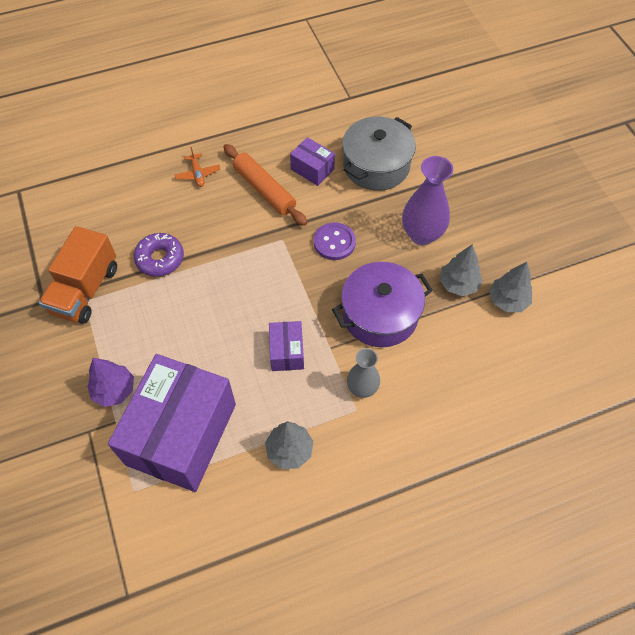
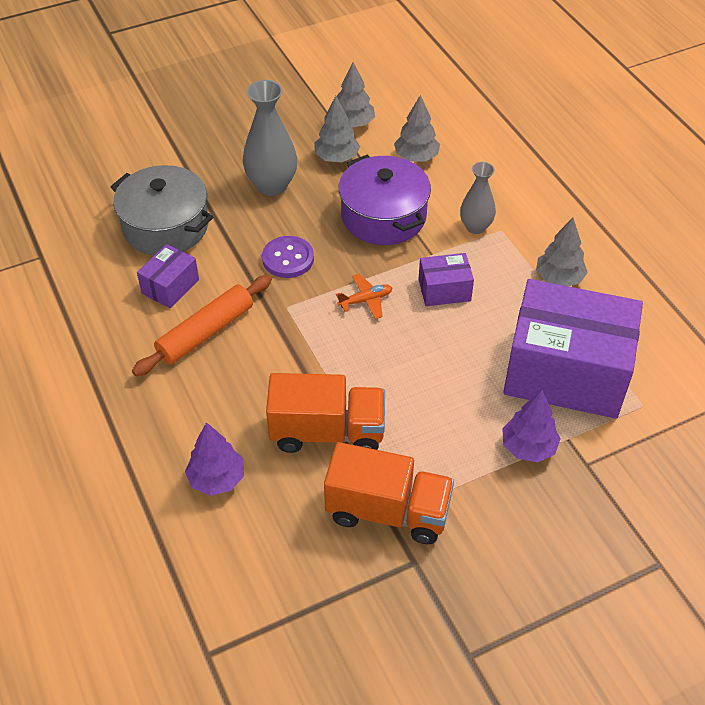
camera: 95 degrees left, 10 degrees down
(137, 195) = (217, 479): none -> purple tree
(160, 259) = (327, 432): purple donut -> orange truck
(198, 174) = (176, 410): orange plane -> orange plane (365, 300)
(421, 234) = (272, 185): purple vase -> grey vase
(460, 349) = (416, 157): none -> grey tree

